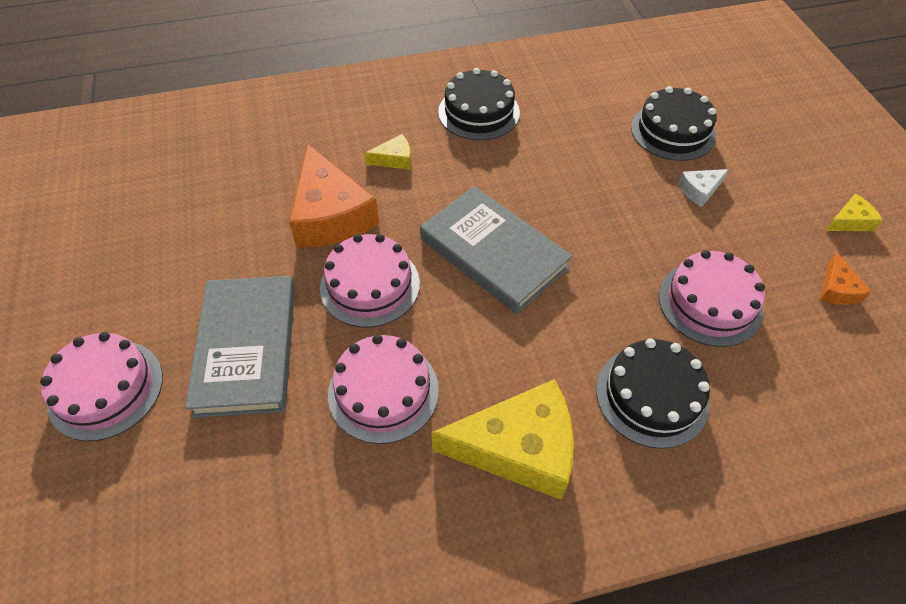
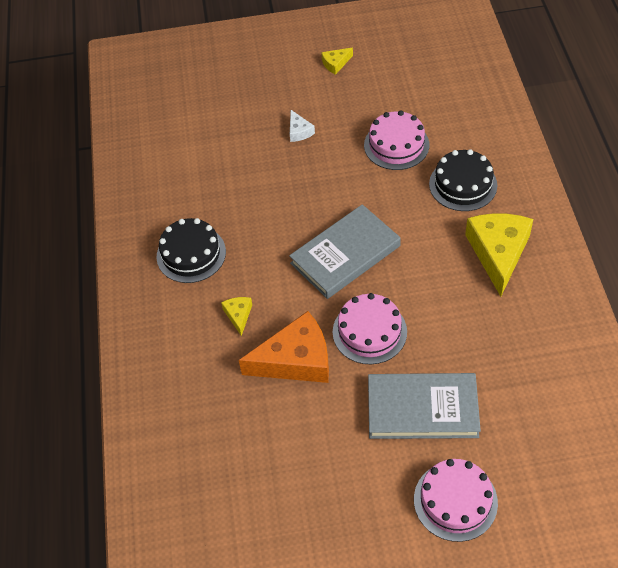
camera: 80 degrees left, 0 degrees up
(383, 391) = (459, 323): pink cake -> none
(673, 131) = (236, 135): black cake -> none
(837, 289) = (389, 84): orange cheese -> none
(849, 221) = (336, 64): yellow cheese -> yellow cheese turned 105 degrees counterclockwise

